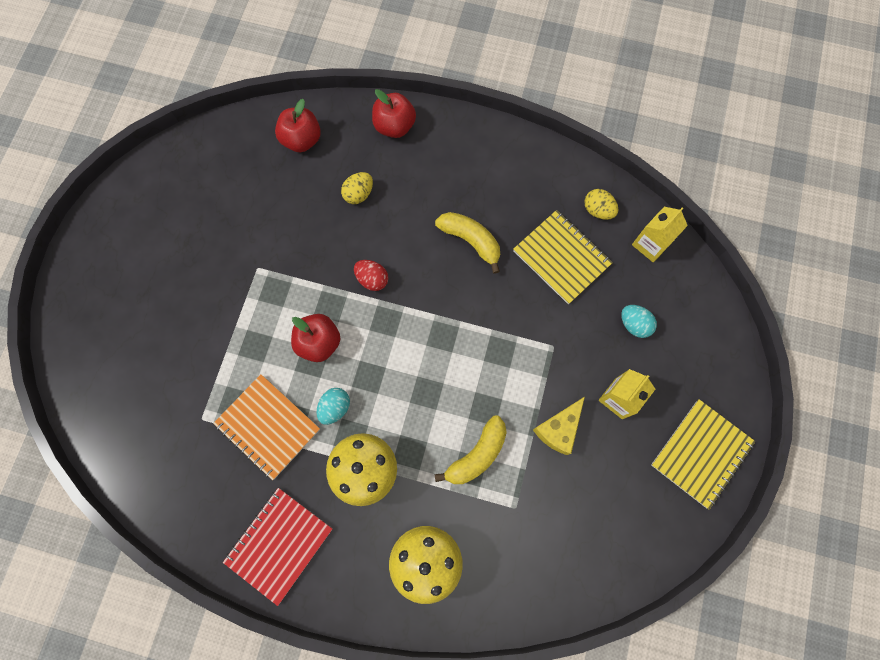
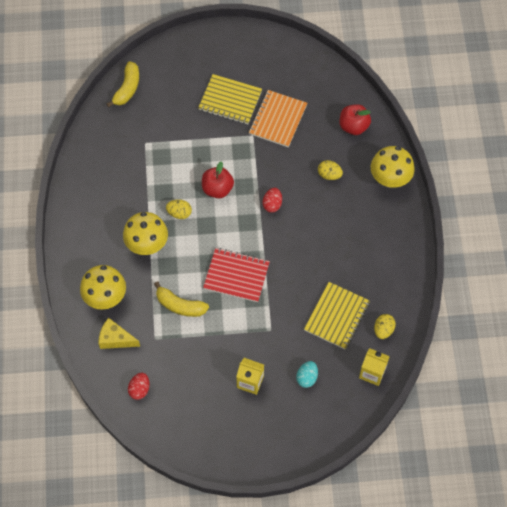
camera: 70 degrees right, 10 degrees down
(268, 427) = (153, 180): orange notebook -> orange notebook (277, 119)
(279, 544) = (87, 213): red notebook -> red notebook (236, 276)
(335, 408) = (179, 213): turquoise egg -> yellow egg
(394, 126) = (390, 179): red apple -> yellow mushroom
(471, 241) = (325, 255): yellow banana -> yellow banana (127, 88)
(558, 429) = (215, 350): yellow cheese -> yellow cheese (115, 339)
(585, 556) = (139, 389): none -> red egg
(701, 453) = (232, 445): yellow notebook -> yellow notebook (230, 100)

